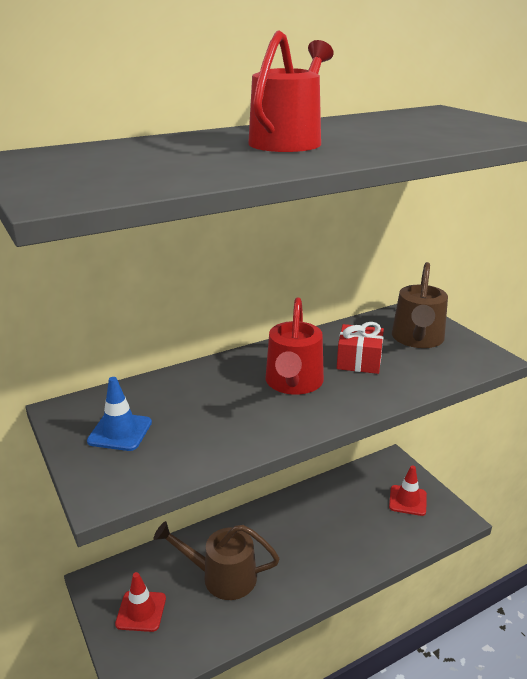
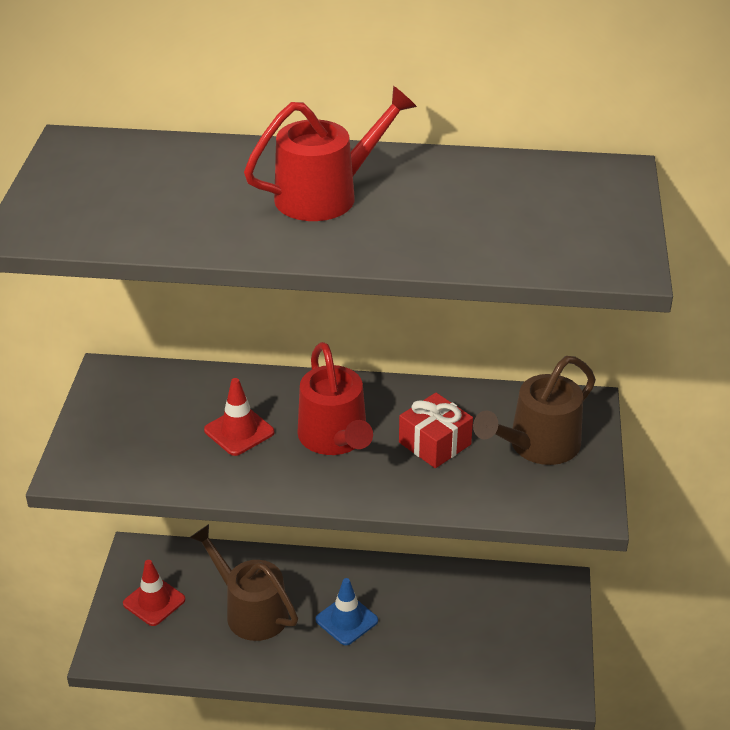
camera: 35 degrees right, 10 degrees up
(120, 432) = (133, 418): blue traffic cone -> blue traffic cone (346, 620)
(293, 383) = (335, 439): red watering can -> red watering can turned 60 degrees counterclockwise
(407, 500) = (525, 640): red traffic cone -> red traffic cone (239, 431)

